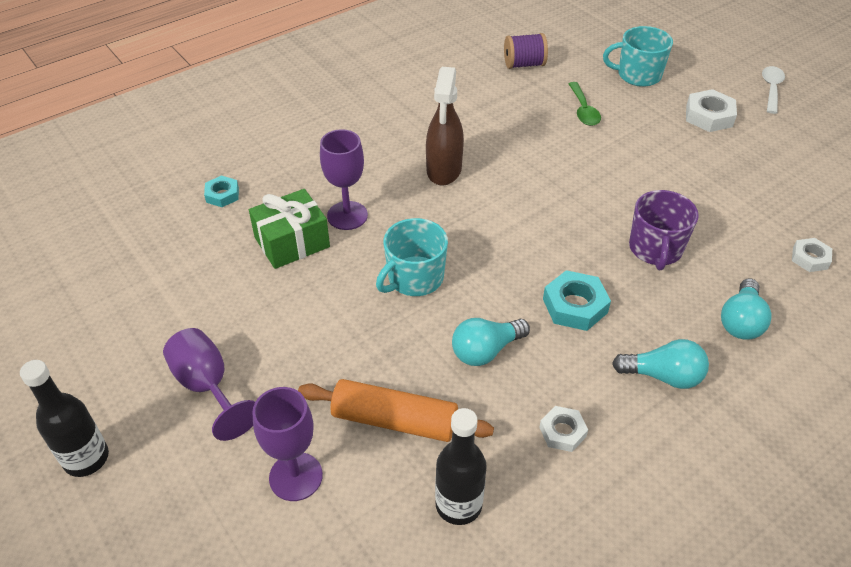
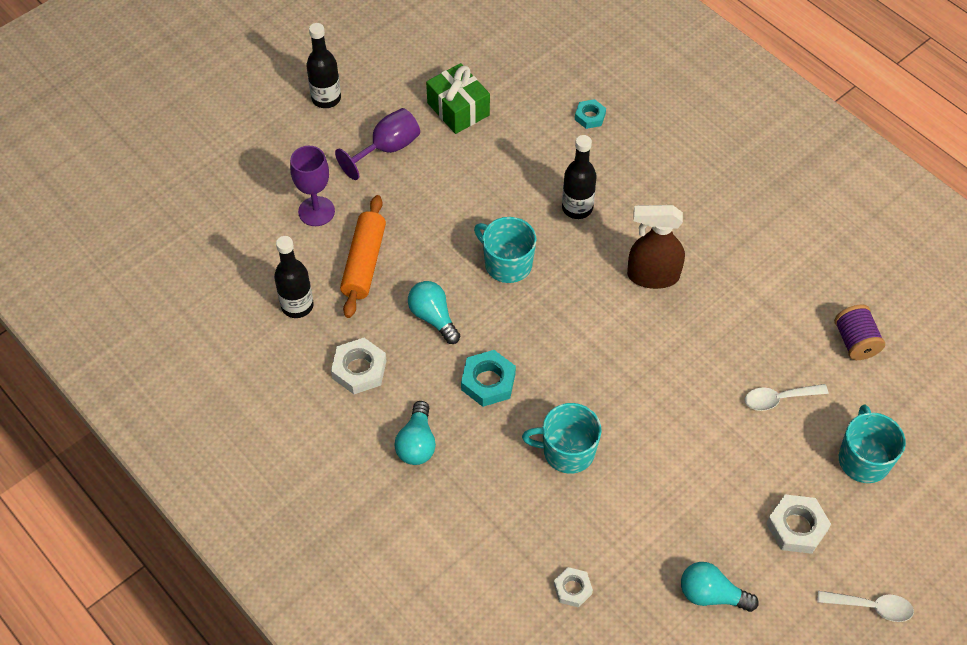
camera: 85 degrees right, 10 degrees up
(292, 242) = (538, 174): green gift -> green gift (458, 109)
(347, 215) = (577, 208): purple goblet -> black bottle
(562, 432) = (359, 369): white nut -> white nut, size x1.58
(583, 110) = (778, 399): green spoon -> white spoon
(655, 249) = (567, 451): purple mug -> turquoise mug
(741, 321) = (482, 512): turquoise light bulb -> turquoise light bulb (711, 595)

